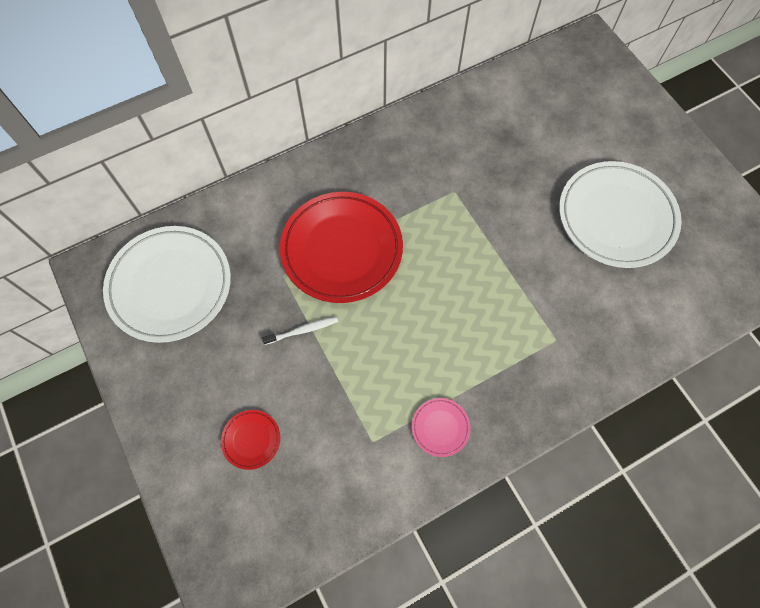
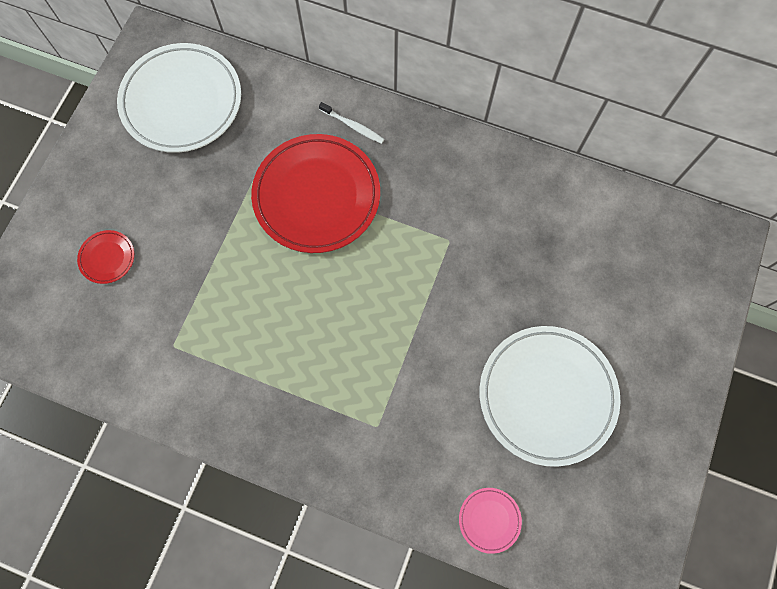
camera: 50 degrees right, 5 degrees up
(302, 330) = (222, 223): white toothbrush -> white toothbrush (353, 126)
(440, 427) = (224, 389): pink plate -> pink plate (489, 520)

